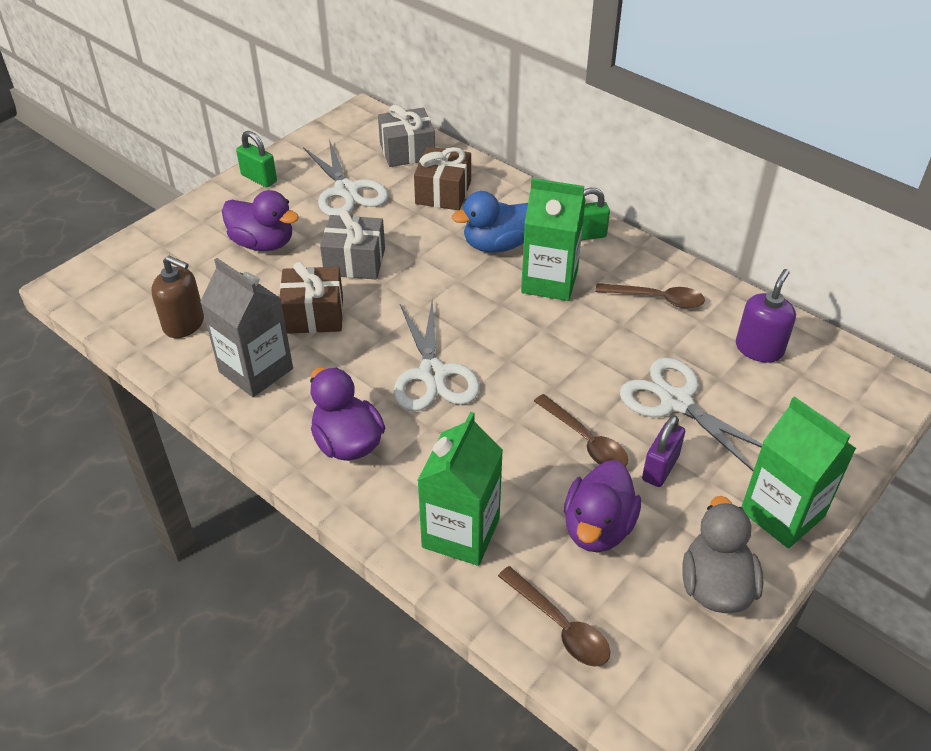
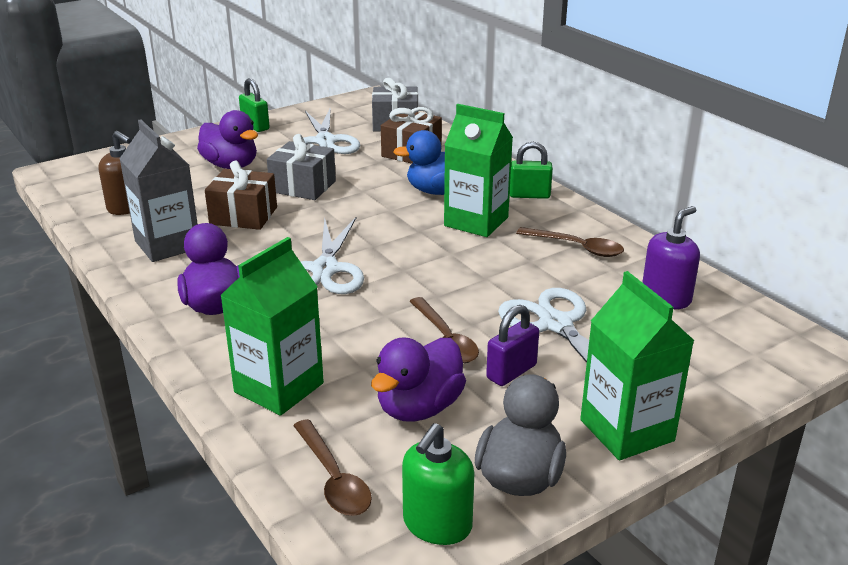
camera: 15 degrees right, 15 degrees down
(668, 652) = (437, 524): none -> green soap dispenser

